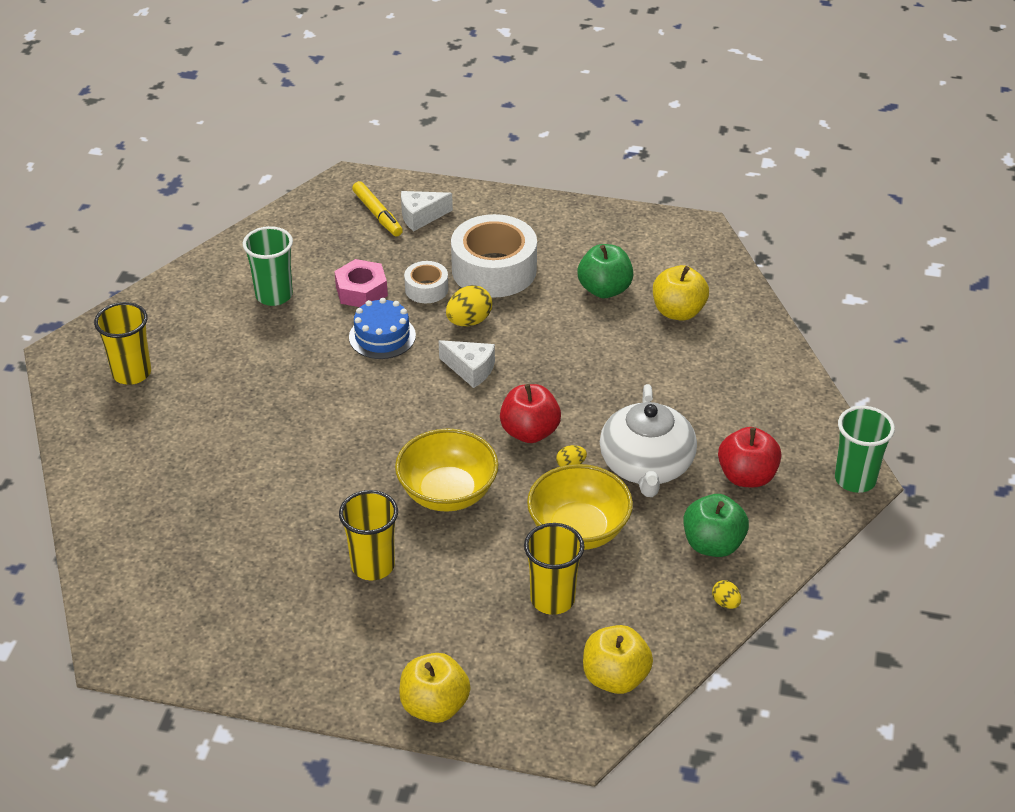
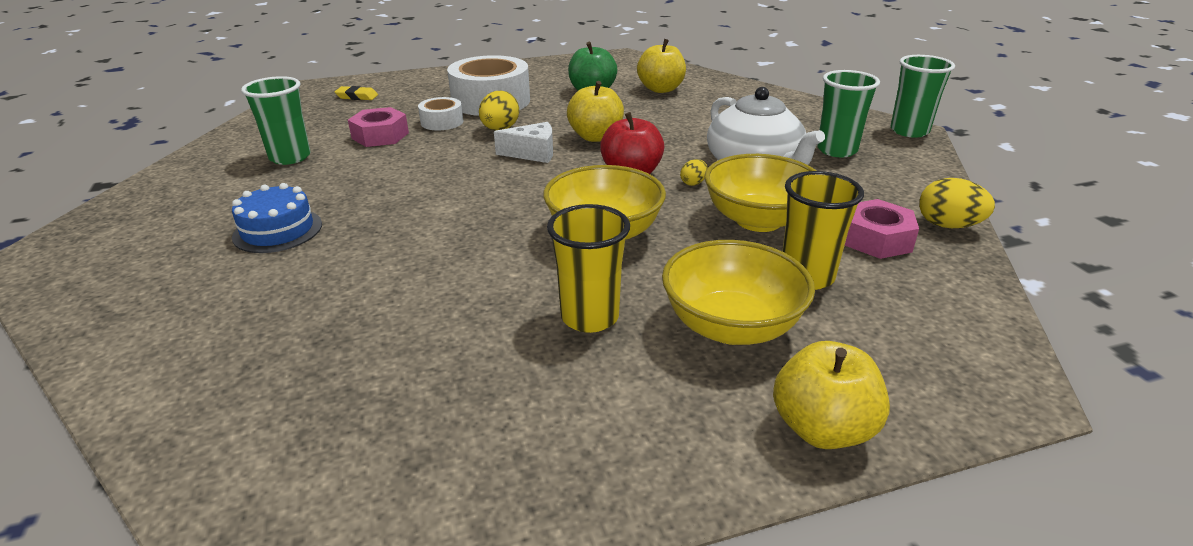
camera: 30 degrees left, 10 degrees down
(132, 373) = (144, 249): yellow cup -> none
(377, 214) = (357, 96): yellow marker -> yellow eraser
(382, 336) = (427, 155): blue cake -> blue cake (277, 230)
(421, 217) = (398, 90): white cheese -> none
(455, 615) = (731, 326): none -> yellow bowl
(615, 678) = (955, 316): yellow apple -> yellow apple (595, 137)
(648, 589) = (876, 239): none -> pink nut
(713, 544) = (877, 194): green apple -> none
(725, 603) = (948, 225): yellow egg -> yellow egg, size x1.82
(747, 476) = (837, 150): red apple -> green cup

